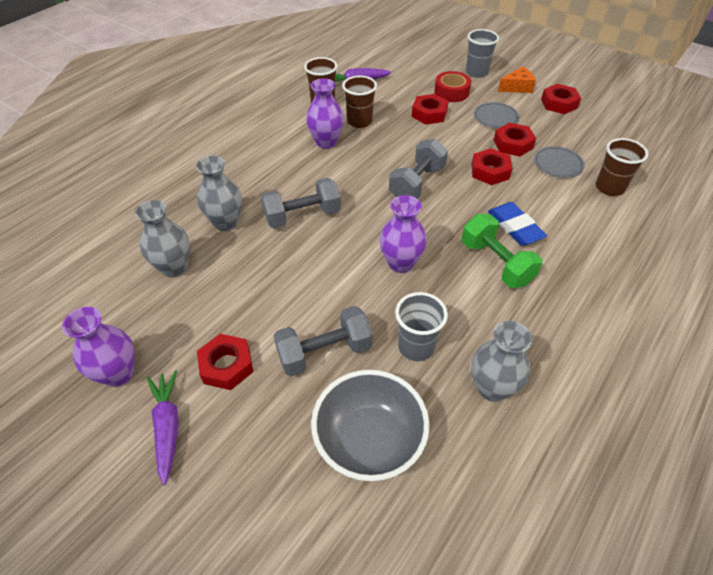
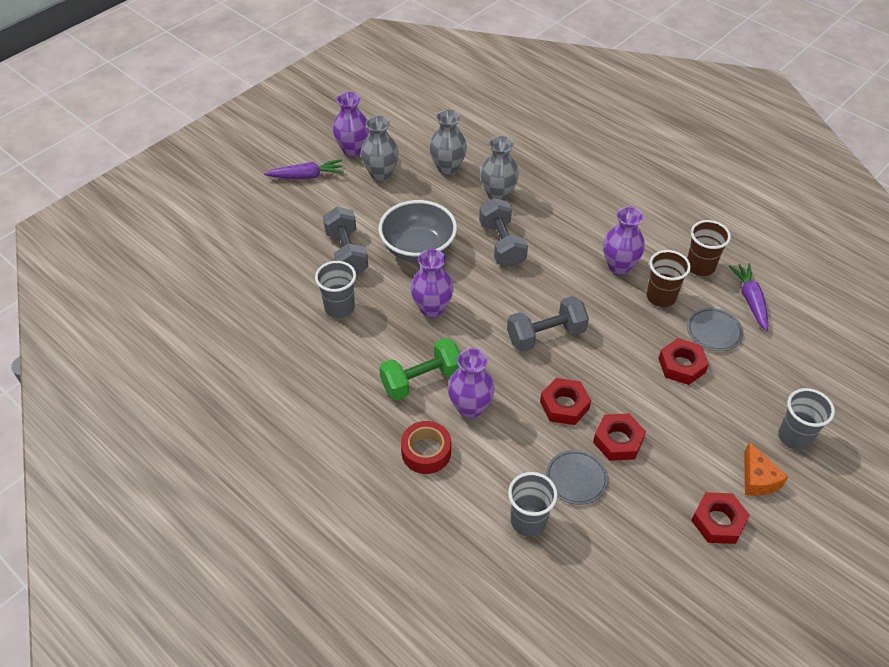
camera: 95 degrees right, 0 degrees up
(227, 365) = (347, 201): red nut -> none
(369, 440) = (268, 273): grey bowl -> grey bowl (418, 249)
(417, 183) = (546, 335): grey dumbbell -> grey dumbbell turned 60 degrees counterclockwise
(451, 92) = (736, 397): red tape -> red tape (426, 452)
(492, 388) = (291, 349): grey vase -> grey vase (381, 174)
(495, 117) = (677, 435): grey plate -> grey plate (714, 331)
(515, 227) = (470, 408): blue eraser -> purple vase
(609, 188) = (528, 521): brown cup -> grey cup

